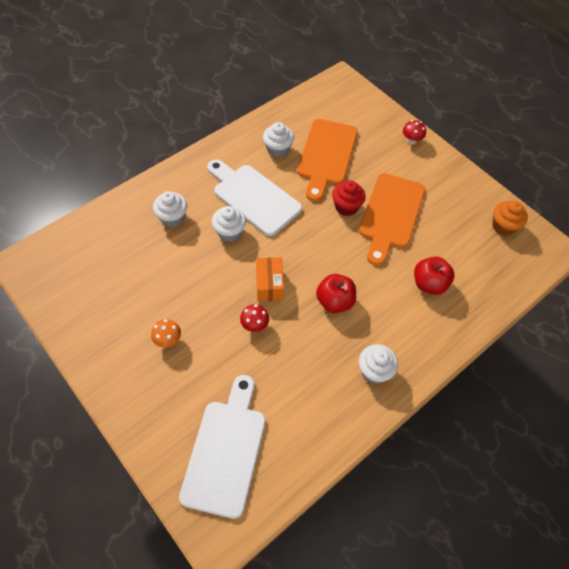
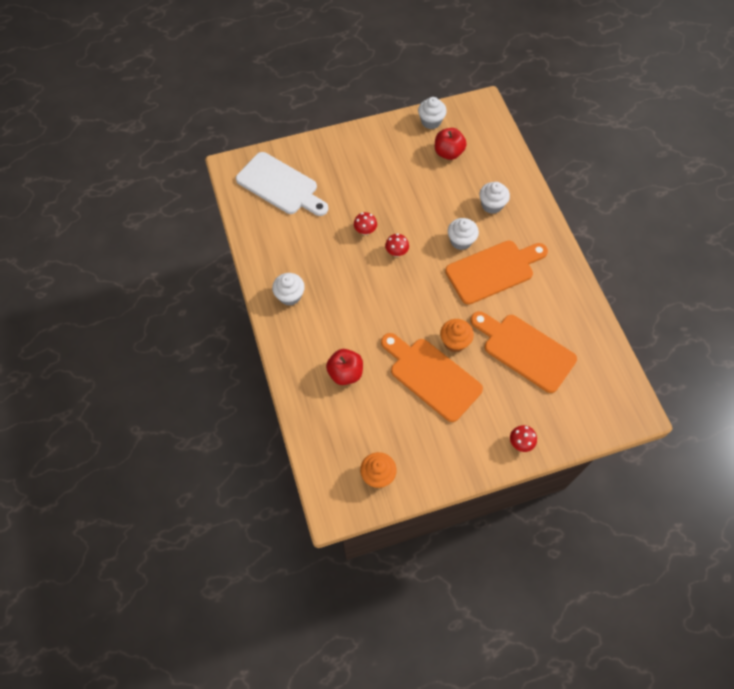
camera: 115 degrees right, 5 degrees up
(168, 340) = (377, 174): orange mushroom -> none
(253, 197) = (493, 270): white cutting board -> orange cutting board
(269, 285) = (396, 252): orange box -> red mushroom
(278, 149) = (546, 310): white cupcake -> white cupcake (431, 121)
(335, 301) = (361, 293): red apple -> red apple (448, 153)
(346, 207) = (454, 342): red cupcake -> orange cupcake

